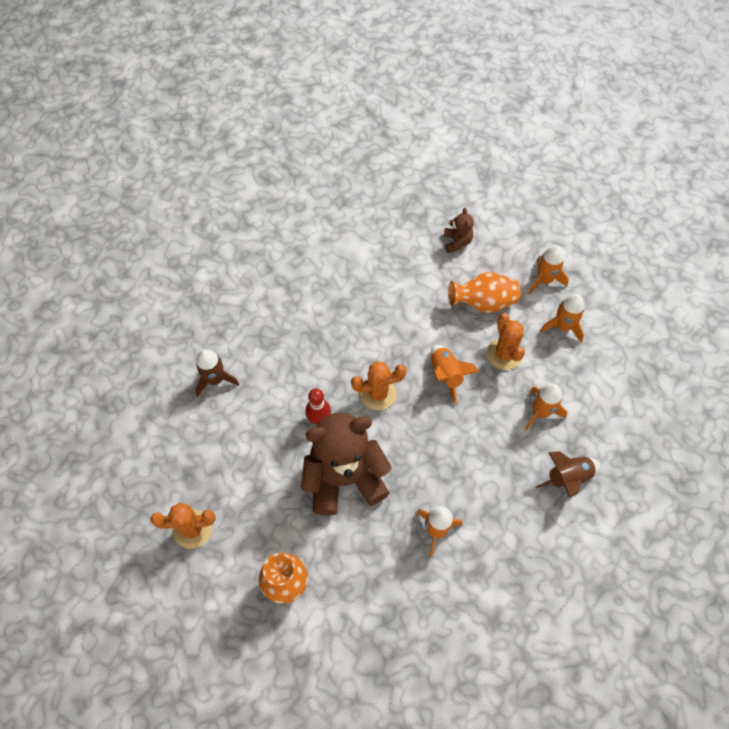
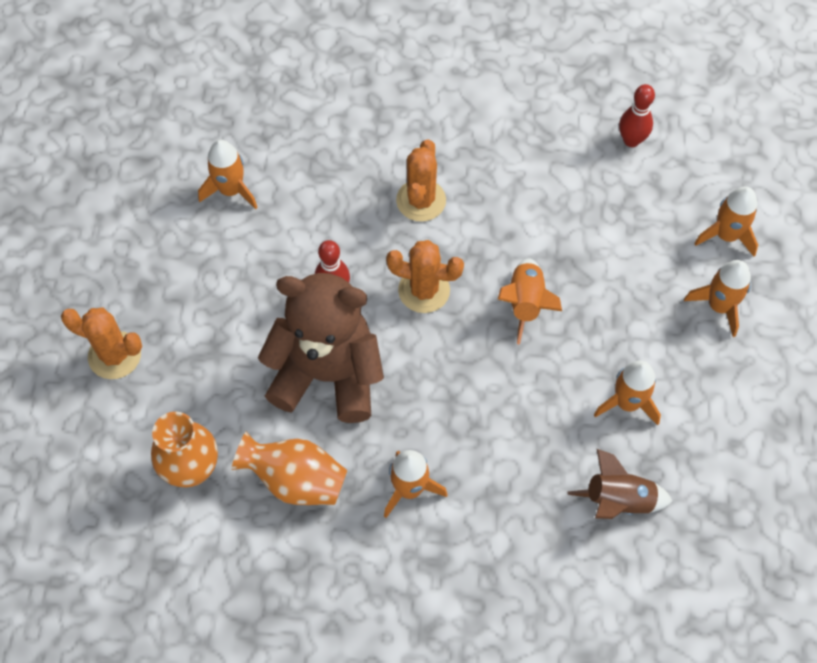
camera: 25 degrees right, 0 degrees up
(215, 379) = (231, 190): brown rocket -> orange rocket
(457, 242) = (631, 140): brown teddy bear -> red bowling pin
(483, 302) = (625, 232): orange vase -> orange vase (296, 480)
(504, 354) = (618, 309): orange cactus -> orange cactus (421, 200)

